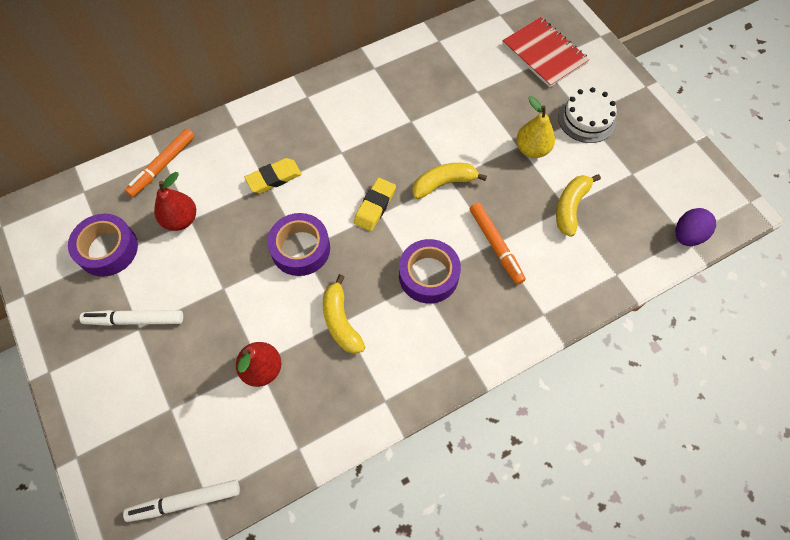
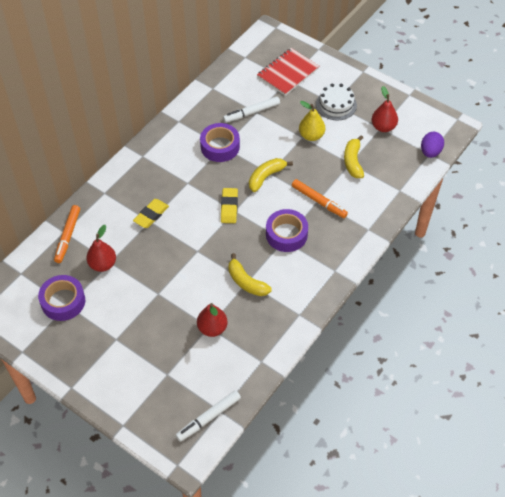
camera: 25 degrees left, 10 degrees down
(135, 320) = (110, 335): white marker -> white marker (251, 112)
(300, 249) = (195, 251): purple tape -> purple tape (220, 146)
(544, 54) = (288, 73): red notebook -> red notebook turned 75 degrees counterclockwise
(636, 173) = (383, 127): none -> red pear

